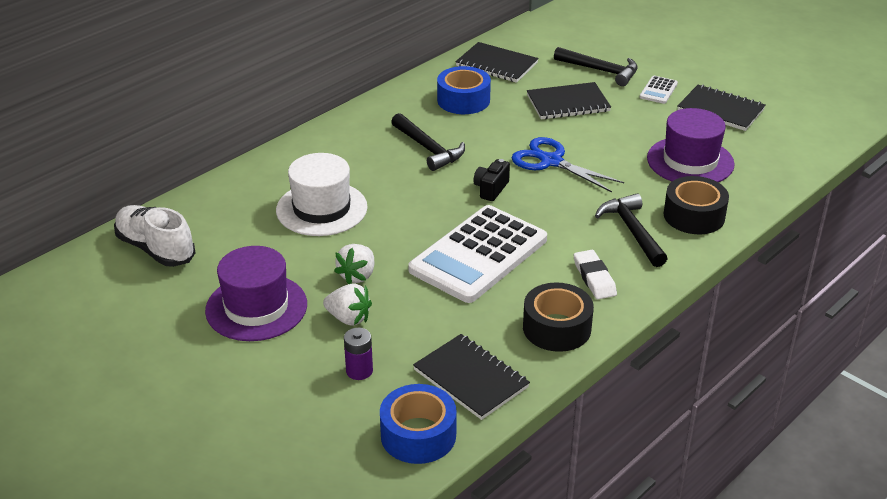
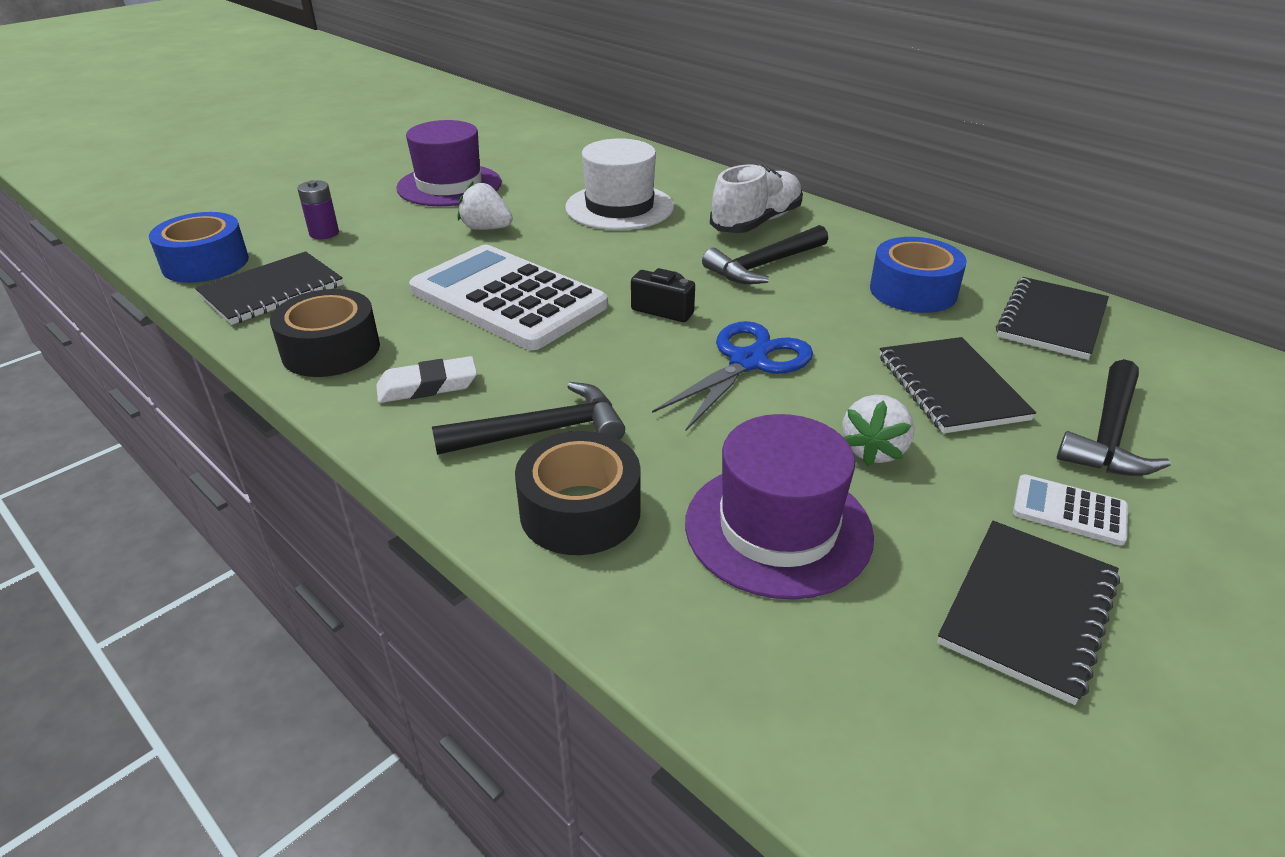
camera: 90 degrees right, 0 degrees up
(155, 249) = (556, 143): white shoe -> white shoe (756, 222)
(348, 318) = (412, 226): white strawberry -> white strawberry (874, 450)

